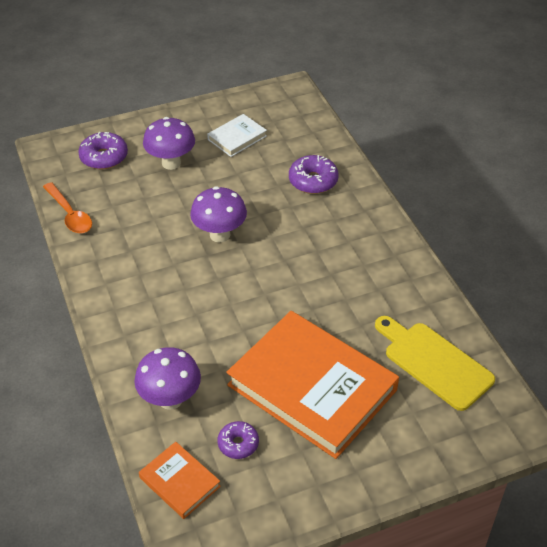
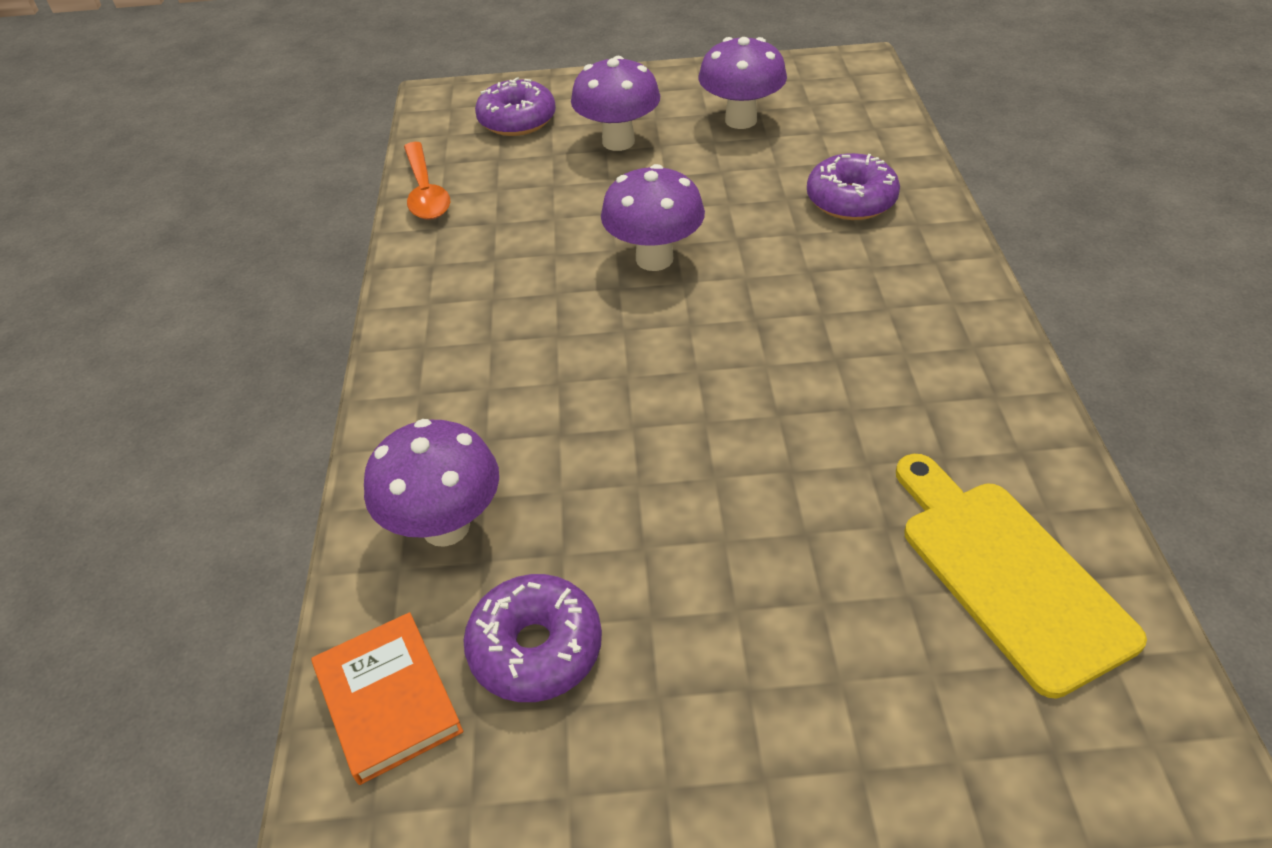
camera: 20 degrees right, 0 degrees up
(237, 138) = (741, 120): white book -> purple mushroom
(238, 444) = (536, 648): purple donut -> purple donut, size x1.54
(312, 387) = (728, 566): orange book -> none

